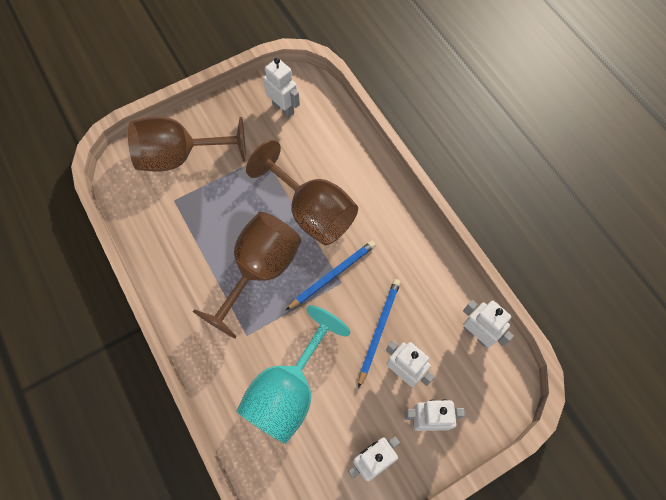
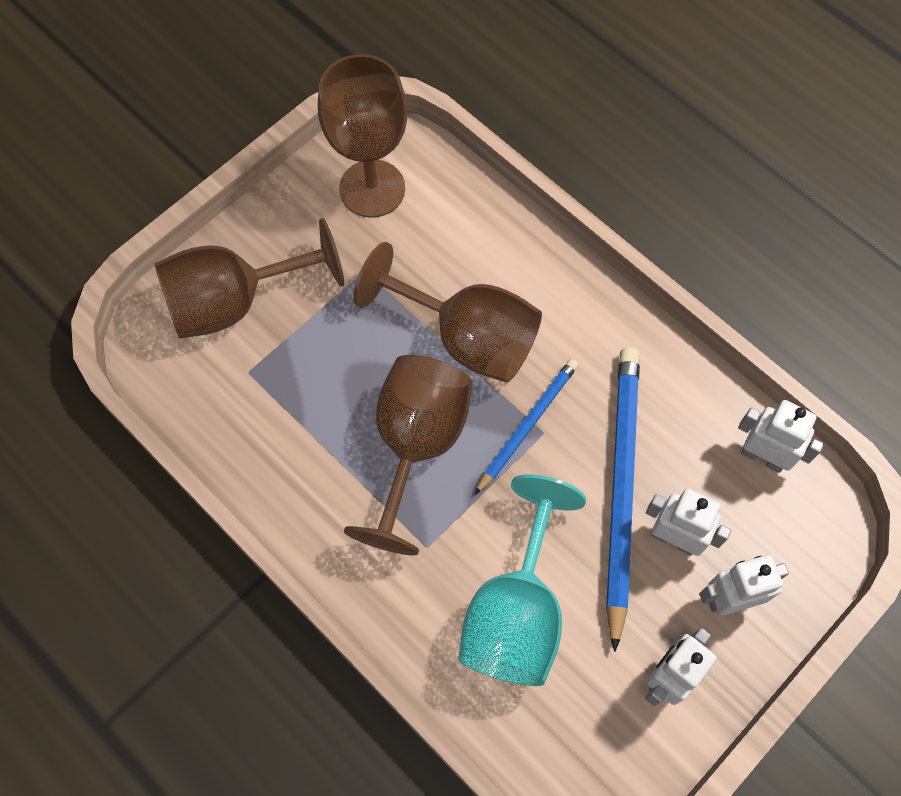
camera: 15 degrees left, 0 degrees up
(283, 108) = (372, 189): white robot -> brown goblet
(379, 330) = (620, 488): blue pencil -> blue pencil, size x1.74

